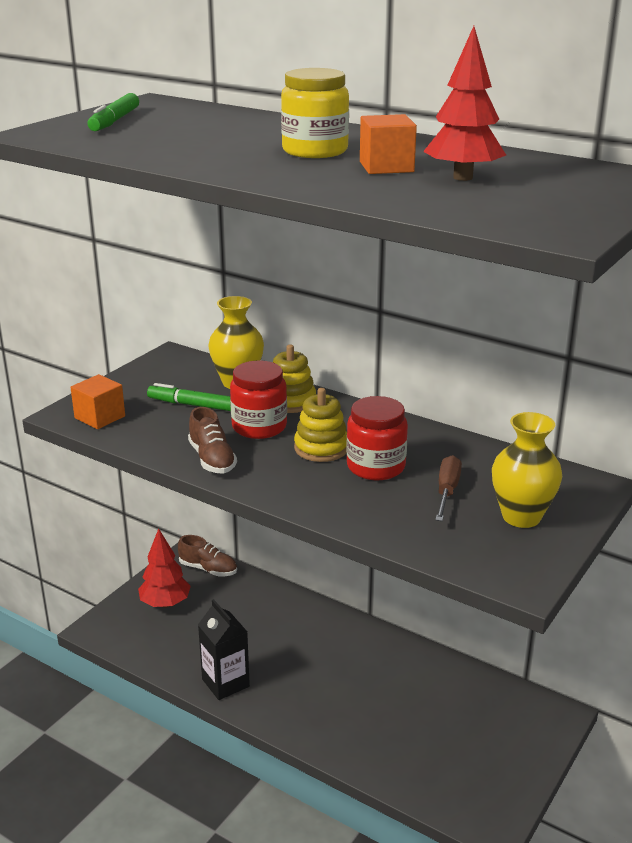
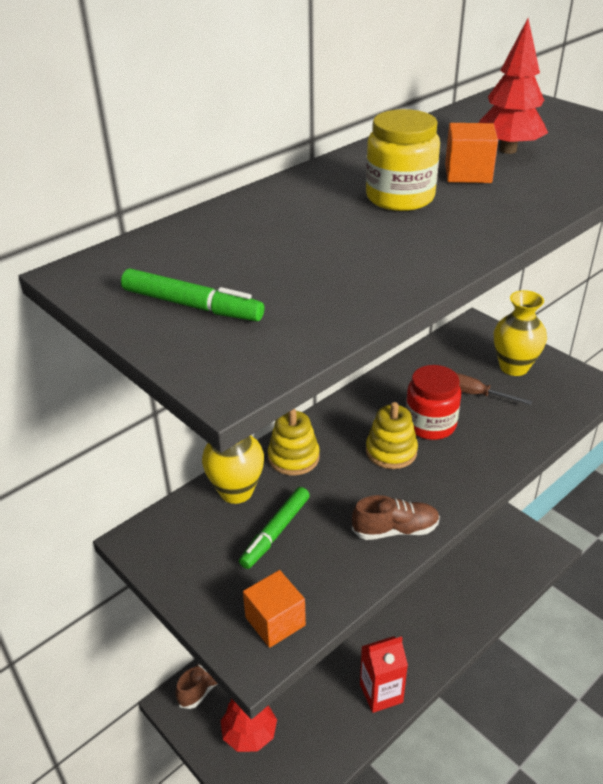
camera: 75 degrees left, 10 degrees up
(225, 683) = (381, 693): black carton -> red carton
(259, 427) = (339, 487): red jar -> none

